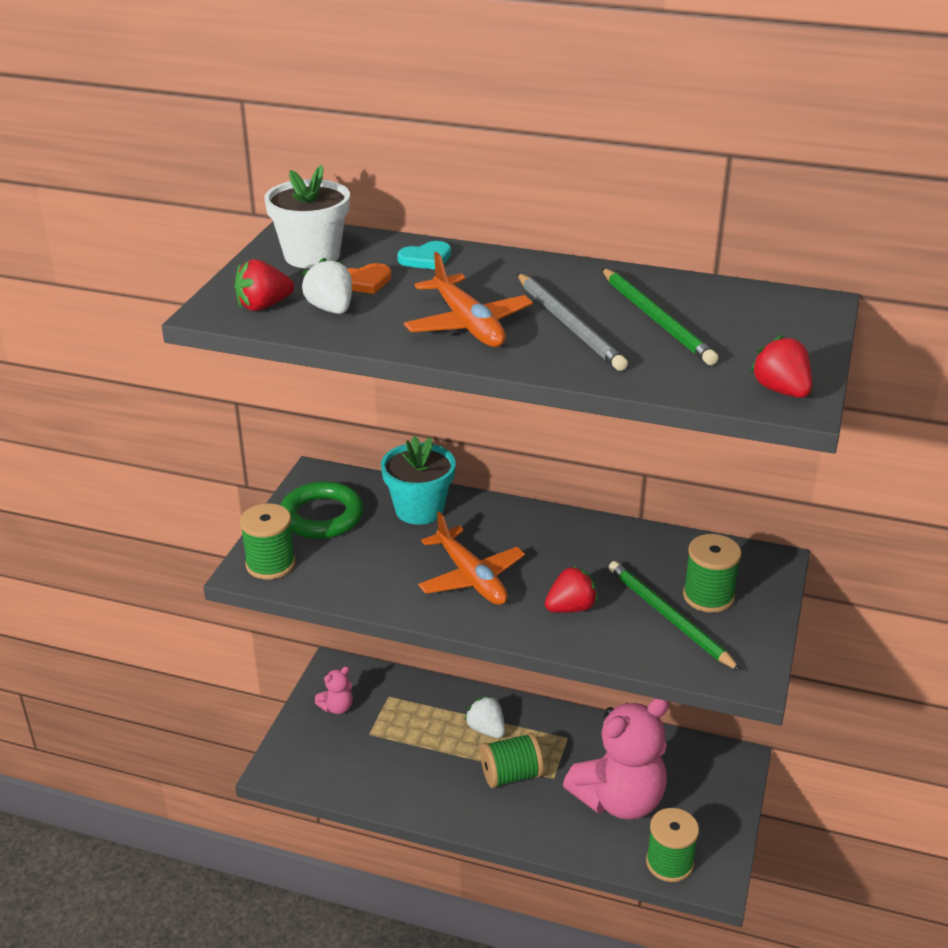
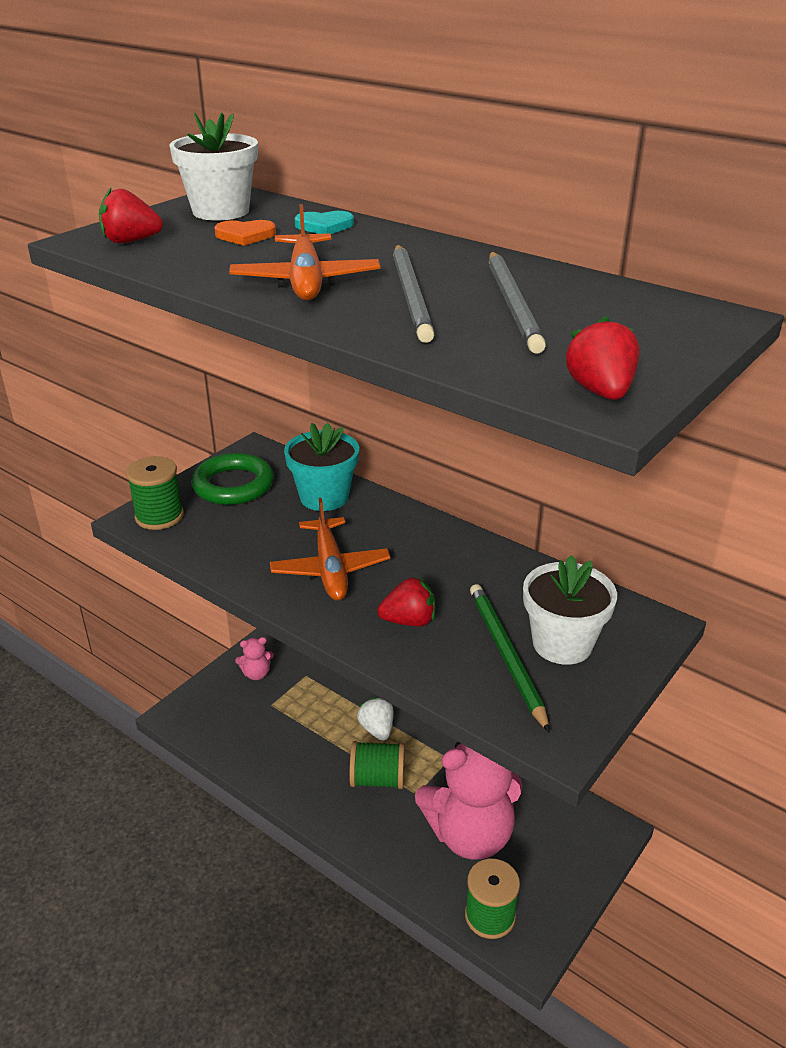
camera: 20 degrees right, 0 degrees up
(331, 309) = (189, 251): white strawberry -> none
(656, 319) = (513, 304): green pencil -> grey pencil
(708, 596) = (562, 644): green spool -> white flower pot

